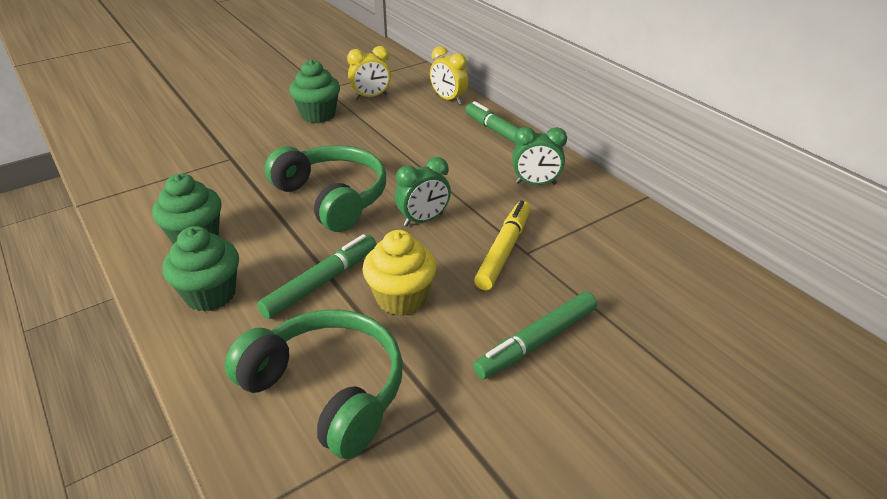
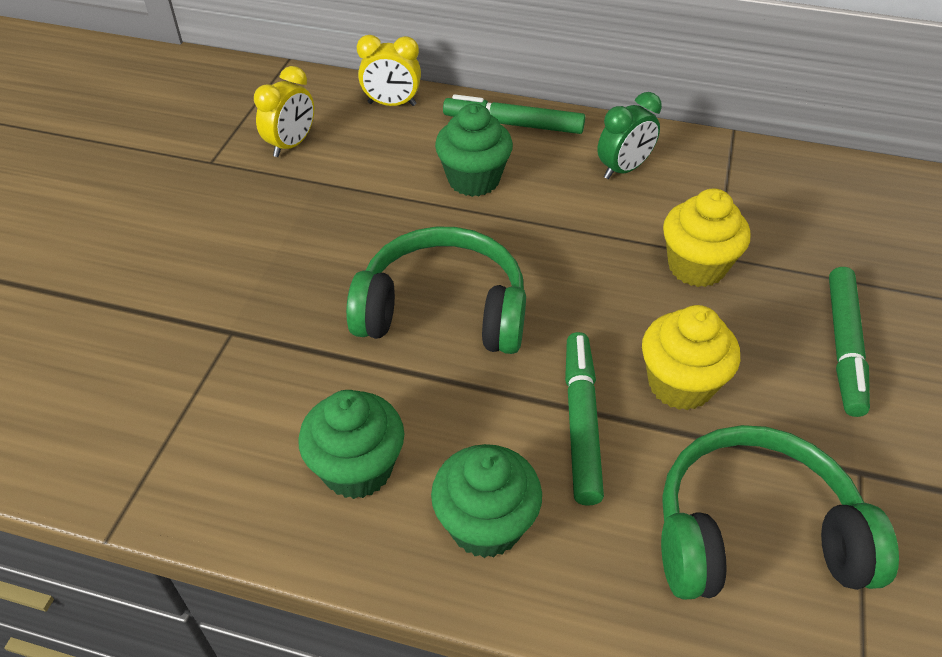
camera: 40 degrees left, 10 degrees up
(318, 115) = (258, 205): green cupcake -> green cupcake (473, 180)
(423, 220) = (577, 279): green clock -> none
(504, 250) = (696, 267): yellow marker -> yellow cupcake

